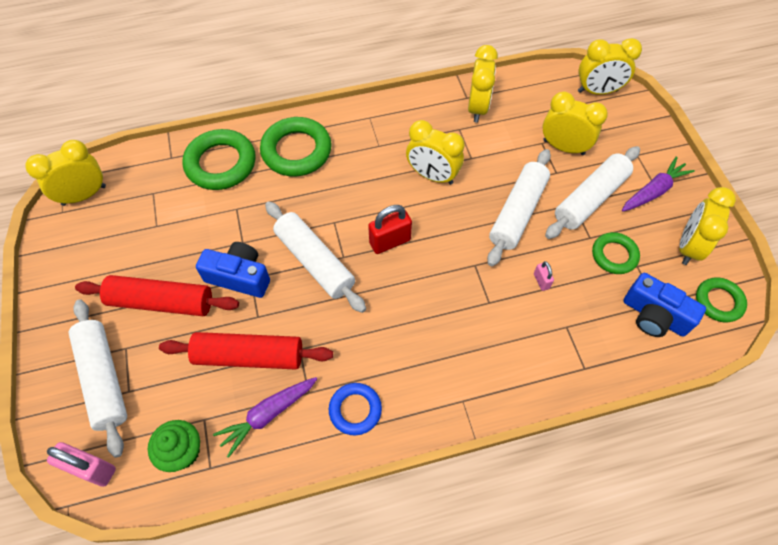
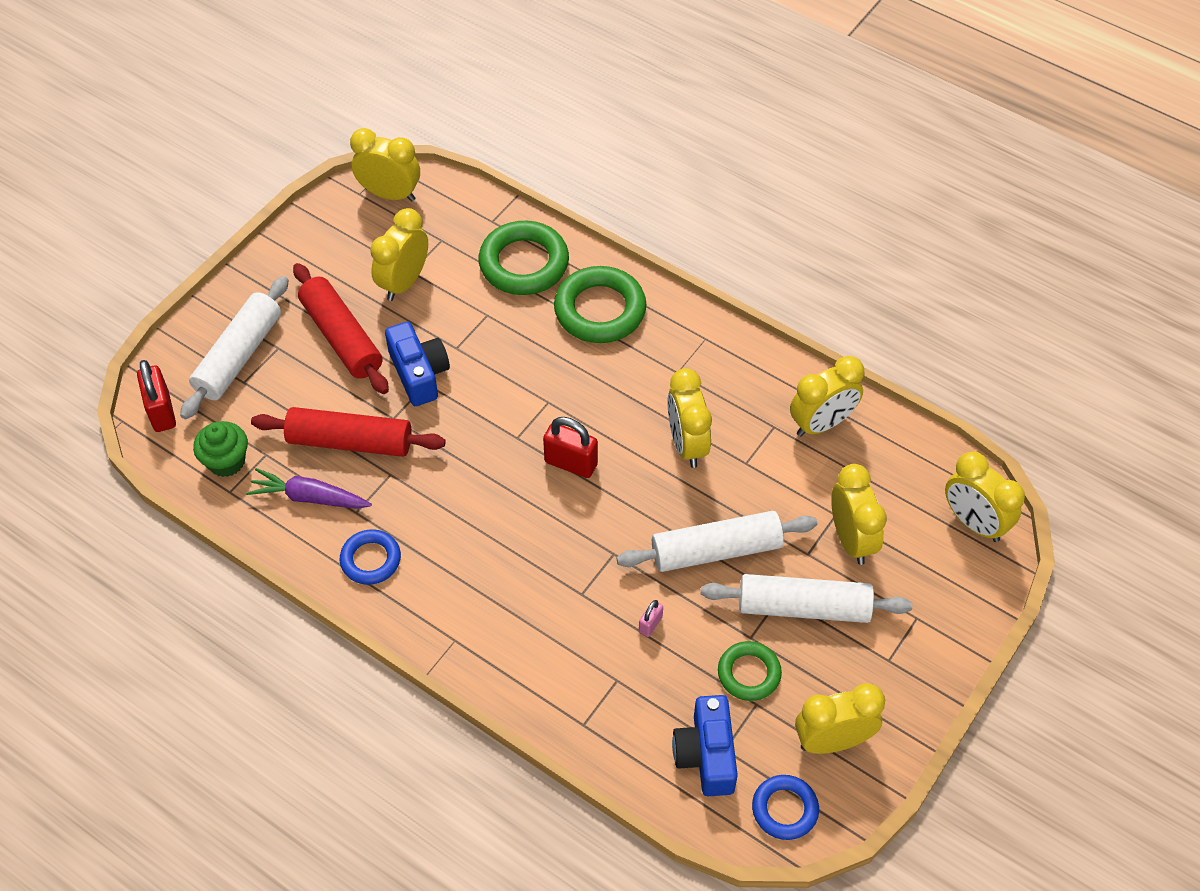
camera: 50 degrees right, 5 degrees down
(92, 469) = (162, 412): pink padlock -> red padlock
(160, 236) = (404, 282): none -> yellow clock
(249, 356) = (350, 441): red rolling pin -> red rolling pin turned 45 degrees counterclockwise
(315, 261) = (490, 419): white rolling pin -> none
(653, 191) = (878, 663): purple carrot -> none
(718, 301) = (784, 809): green ring -> blue ring

